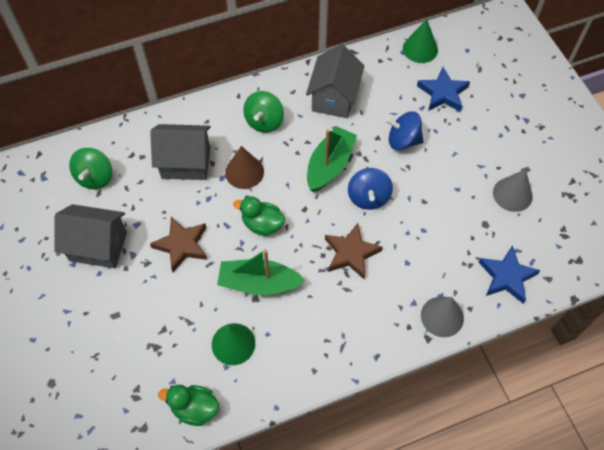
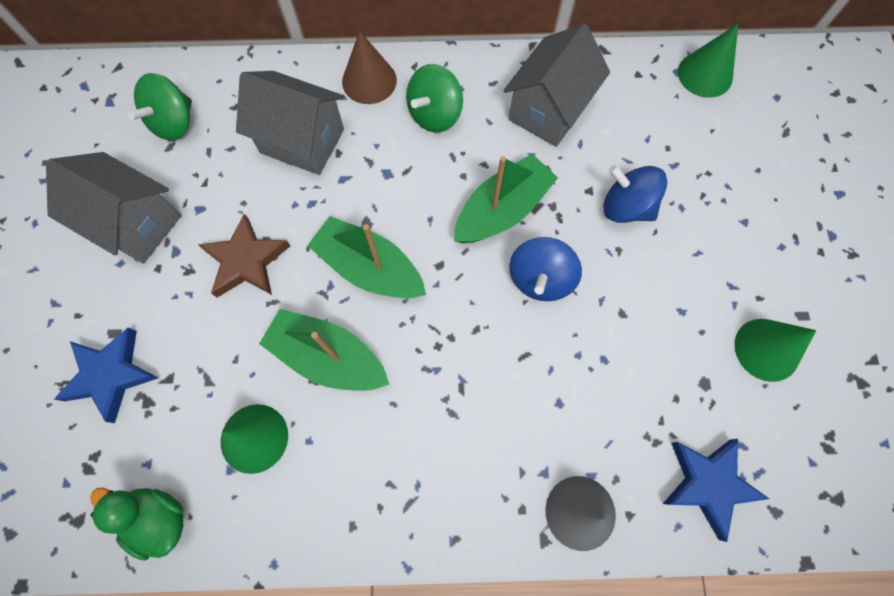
camera: 20 degrees right, 10 degrees up
(244, 172) = (377, 180): brown cone -> brown cone (369, 81)
(262, 224) = (369, 268): green duck -> green boat
(351, 253) = (480, 358): brown star -> none
(443, 93) = (715, 152): blue star -> blue star (111, 375)
(512, 194) = (766, 349): grey cone -> green cone

